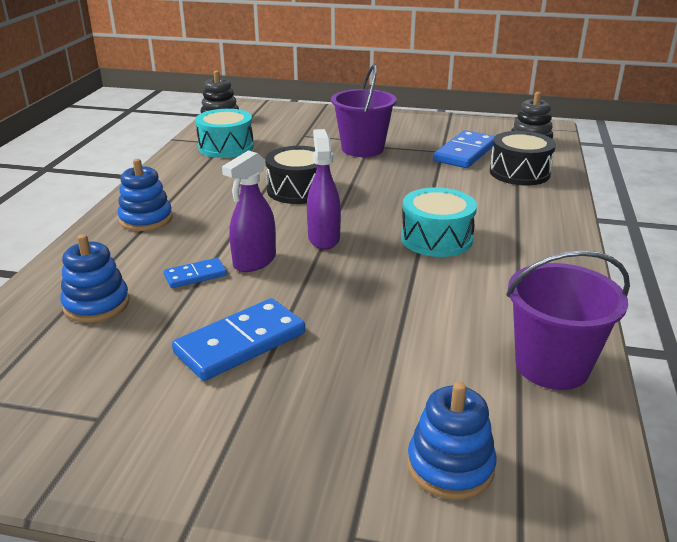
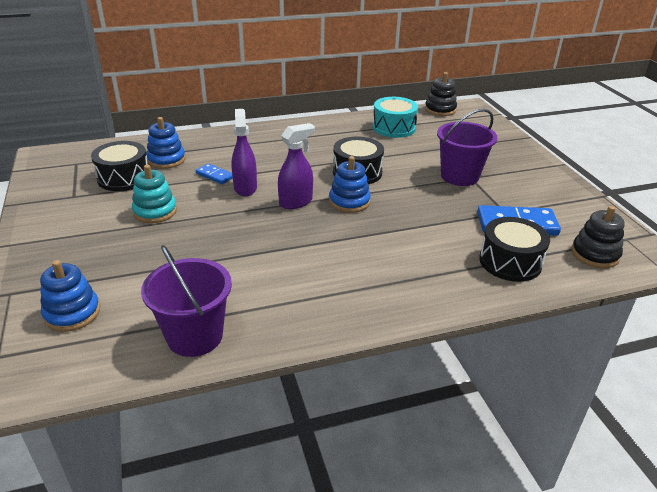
camera: 60 degrees right, 5 degrees up
(102, 354) = (123, 178): none -> black drum
(146, 219) = (266, 139): blue stacking toy -> blue stacking toy (349, 202)
(240, 343) = (155, 211): blue domino -> turquoise stacking toy
(254, 261) = (245, 188): purple spray bottle -> purple spray bottle turned 75 degrees clockwise
(436, 238) = (338, 247): turquoise drum -> none

